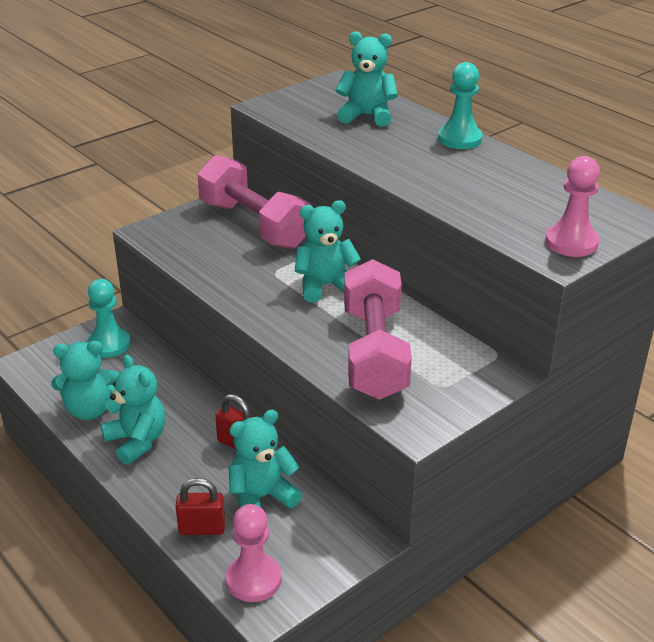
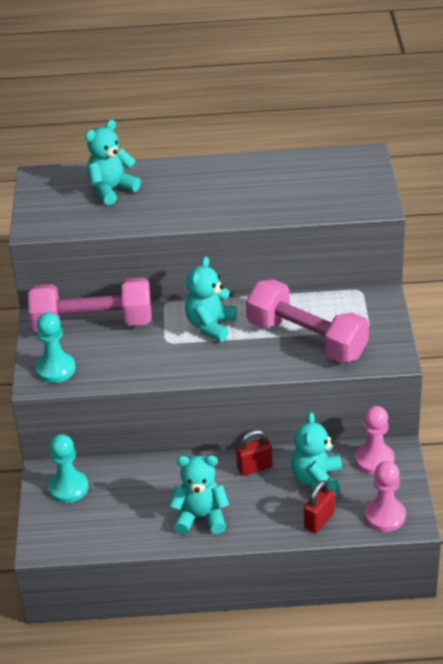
camera: 50 degrees left, 5 degrees up
(90, 409) = (139, 529): turquoise teddy bear -> none
(460, 139) = (195, 168): turquoise pawn -> turquoise pawn (56, 369)
(571, 243) = (366, 192): pink pawn -> pink pawn (374, 460)

